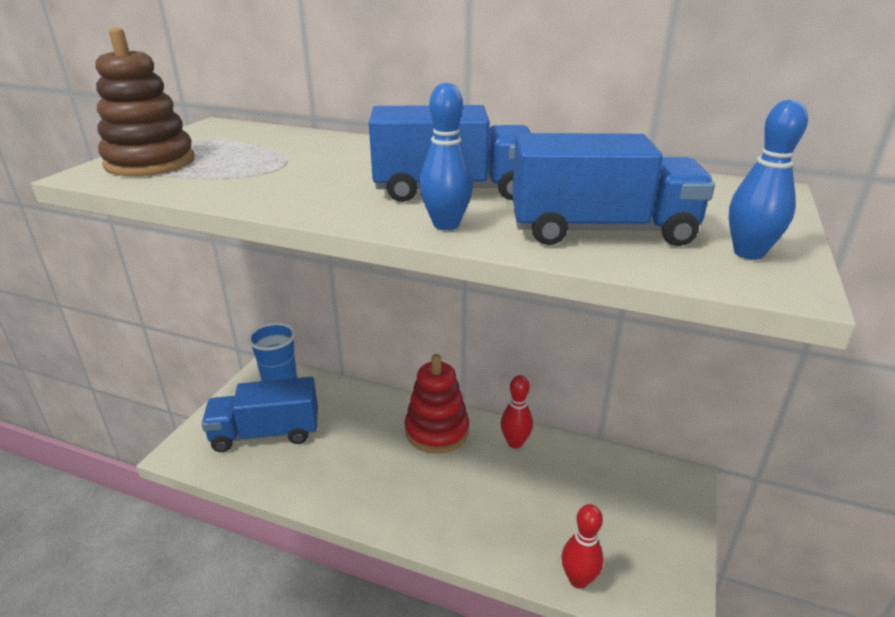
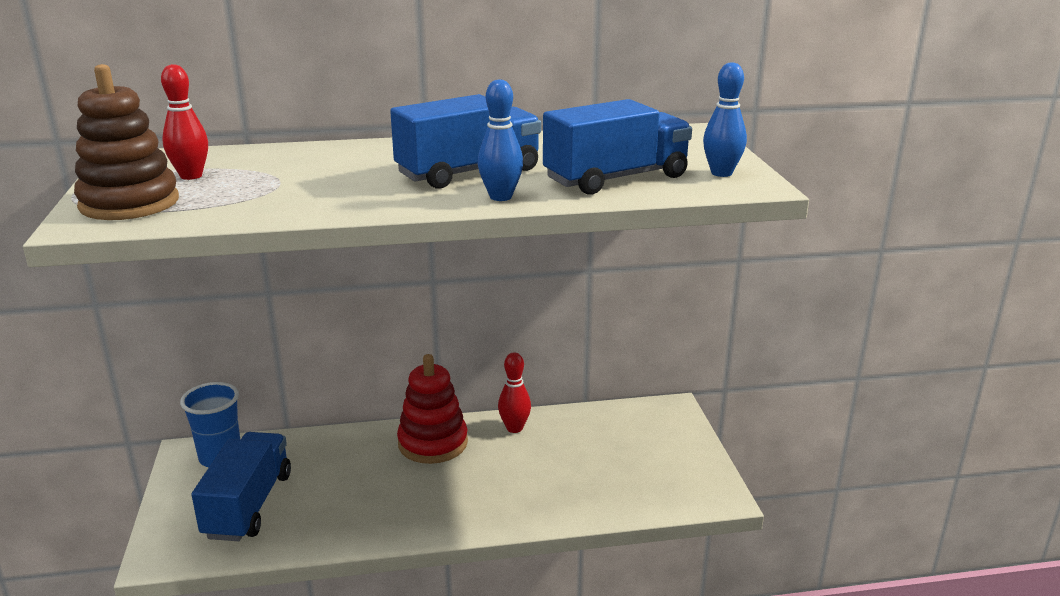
camera: 30 degrees left, 5 degrees down
(266, 433) = (248, 505): blue truck -> blue truck turned 135 degrees clockwise
(578, 579) = (637, 504): red bowling pin -> red bowling pin (191, 176)

